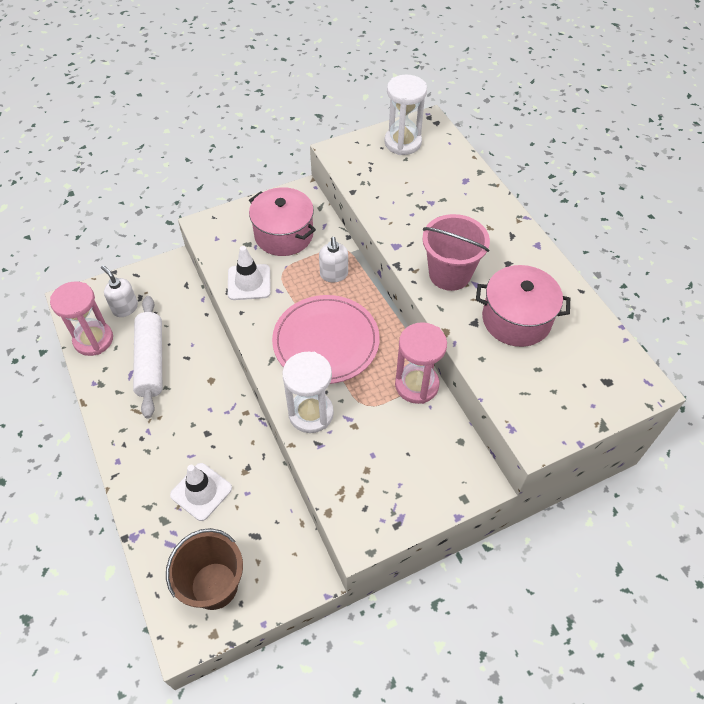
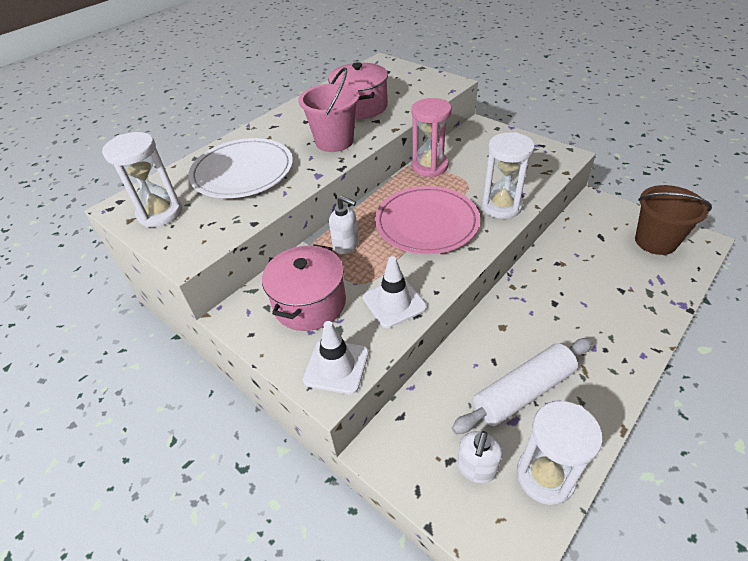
camera: 110 degrees left, 10 degrees down
(93, 340) = (545, 476): pink hourglass -> white hourglass
(201, 491) = (604, 281): white traffic cone -> white traffic cone (336, 366)
(334, 275) = (346, 245): white soap dispenser -> white soap dispenser turned 60 degrees clockwise
(434, 198) = (242, 172): none -> white plate

